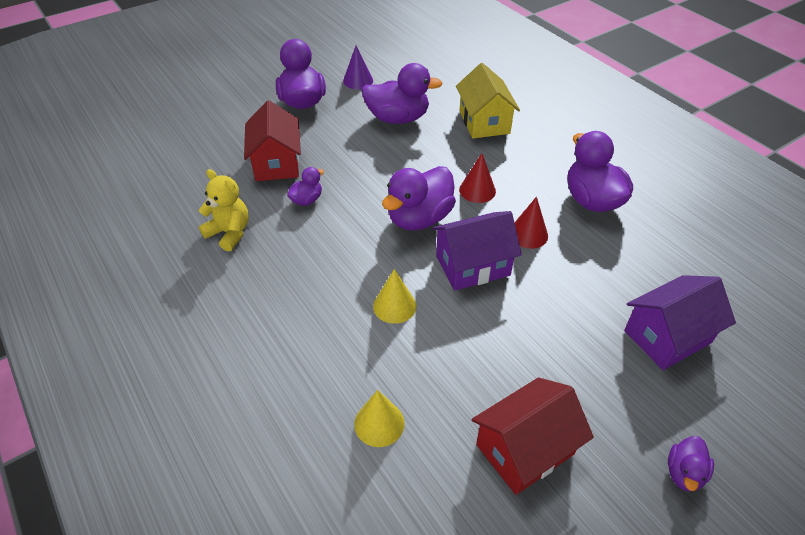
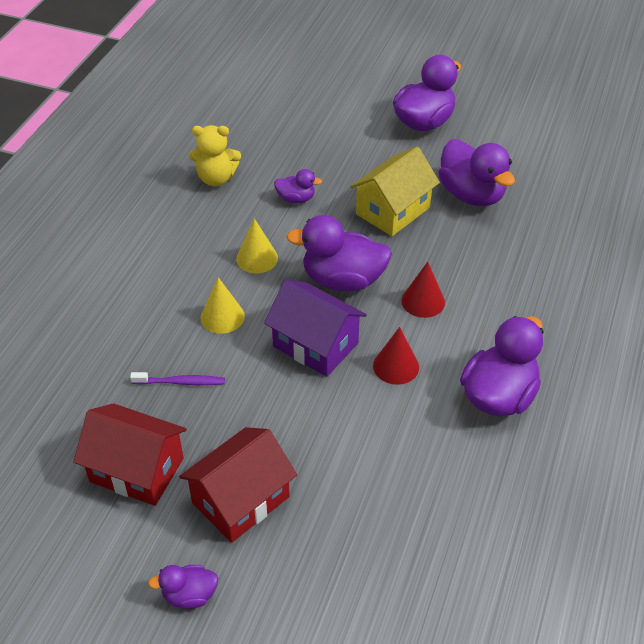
camera: 55 degrees right, 0 degrees up
(229, 233) = (216, 178): yellow teddy bear -> yellow teddy bear turned 90 degrees clockwise
(277, 163) = (324, 155): red house -> red house (241, 500)
(358, 80) = (499, 138): purple cone -> none
(379, 423) = (98, 367): yellow cone -> yellow cone (257, 258)
(446, 369) = (181, 382): none -> purple toothbrush
(484, 122) = (538, 257): yellow house -> yellow house (393, 211)
(667, 336) = (348, 530): purple house -> none

